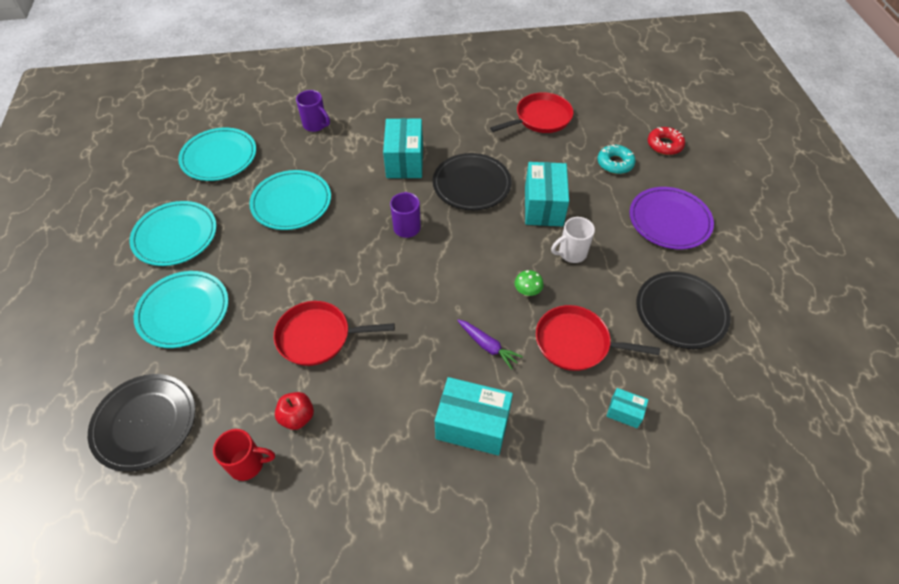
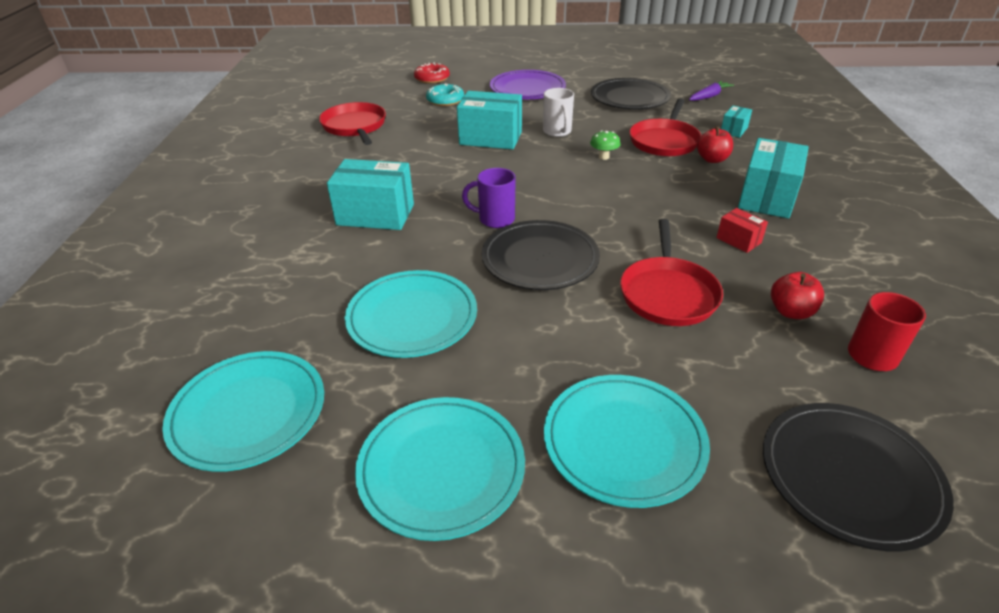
camera: 80 degrees left, 15 degrees down
(315, 125) = (243, 290): purple mug -> none
(394, 392) = (738, 240): none -> red box
(471, 184) = (440, 173): black plate -> black plate (540, 259)
(487, 346) = (672, 182): purple carrot -> purple carrot (709, 96)
(544, 384) = (712, 159): none -> red apple

